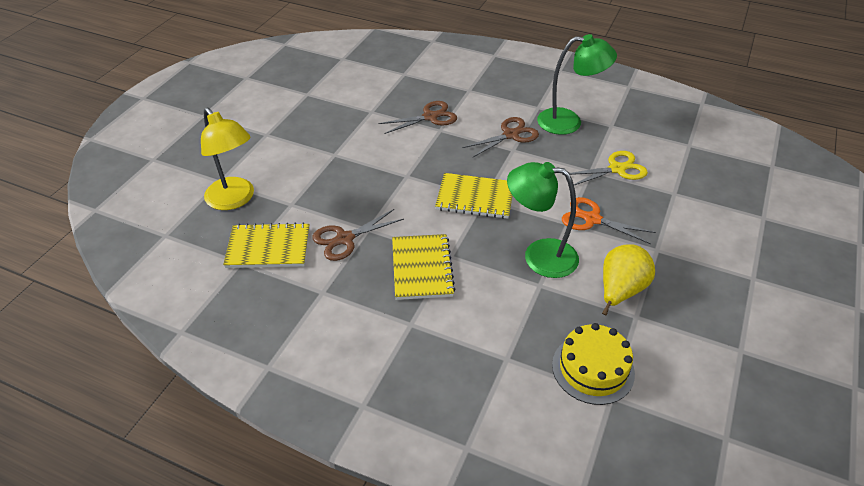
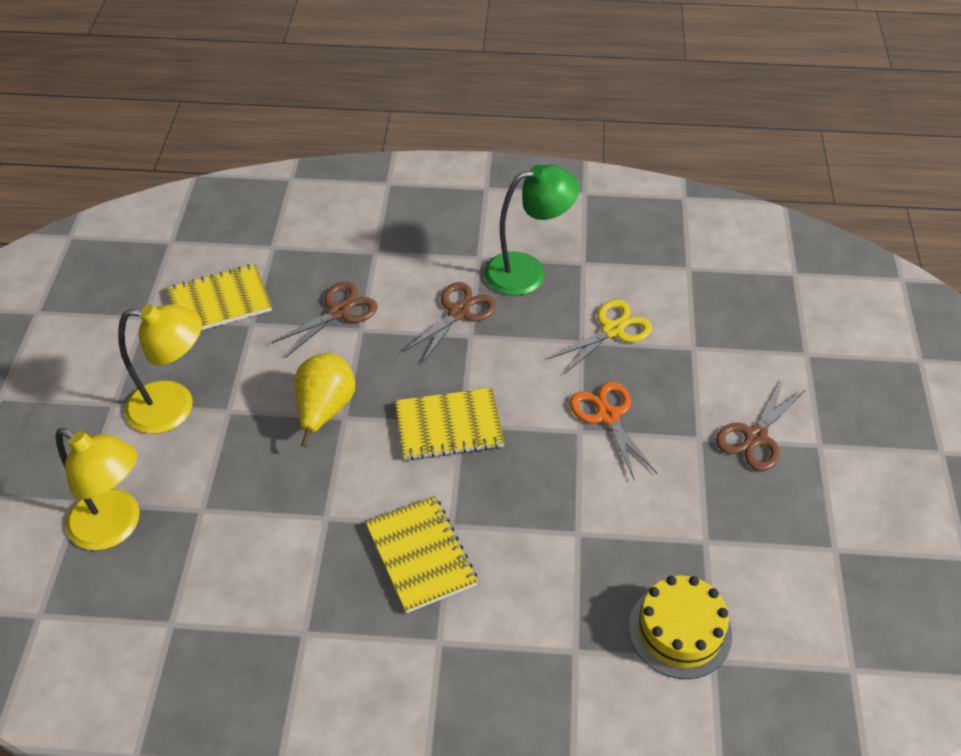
camera: 20 degrees left, 5 degrees up
(268, 247) = (199, 588): yellow notebook -> yellow notebook (220, 302)
(302, 145) = (174, 407): none -> yellow lamp
(345, 239) = (300, 542): brown scissors -> brown scissors (755, 437)
(539, 256) = (562, 491): green lamp -> none
(592, 219) = (607, 416): orange scissors -> orange scissors turned 60 degrees clockwise
(620, 291) = (675, 511): yellow pear -> yellow pear (325, 410)

